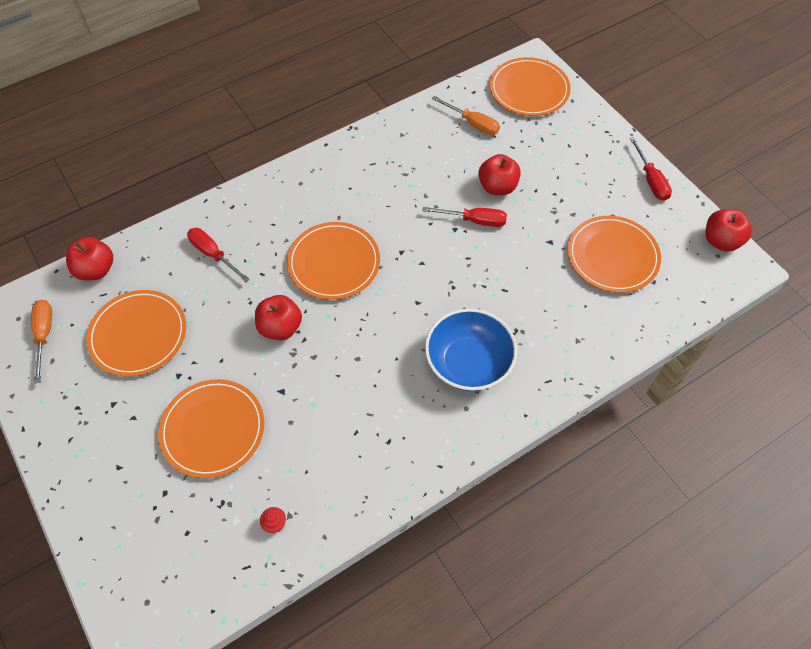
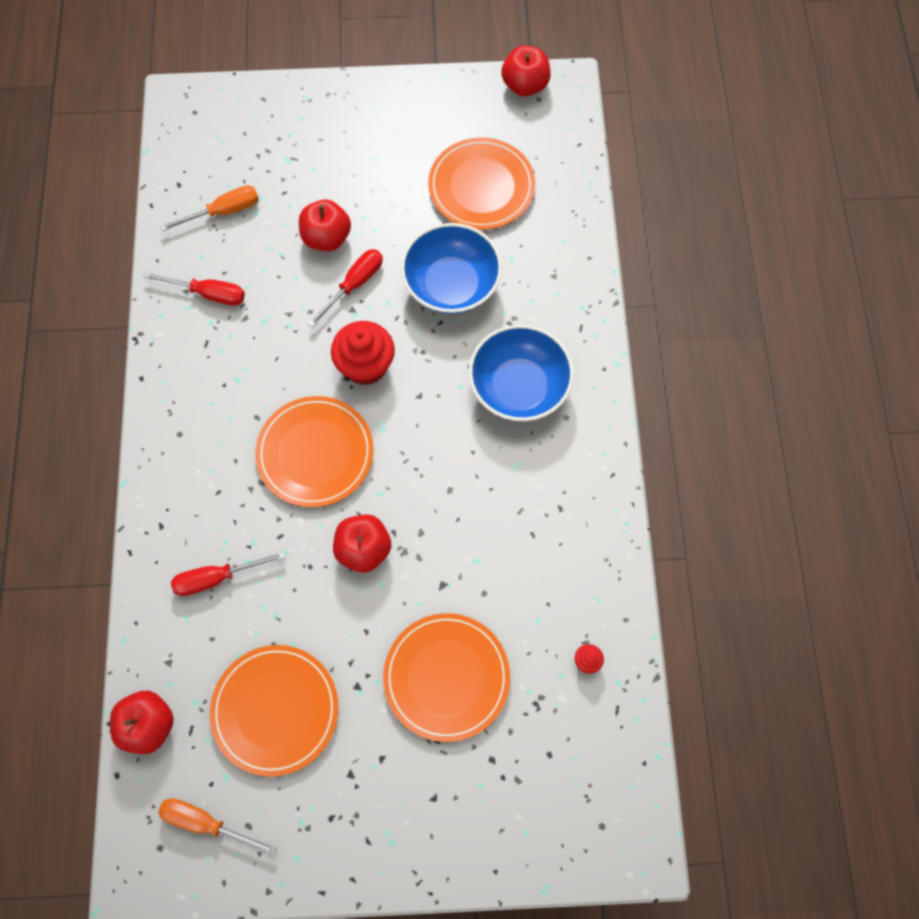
camera: 60 degrees left, 10 degrees up
(418, 258) = (365, 366): none -> red cupcake
(518, 278) = (451, 285): none -> blue bowl
(529, 90) = (217, 129): orange plate -> none
(650, 180) = (416, 96): red screwdriver -> red screwdriver (208, 294)

